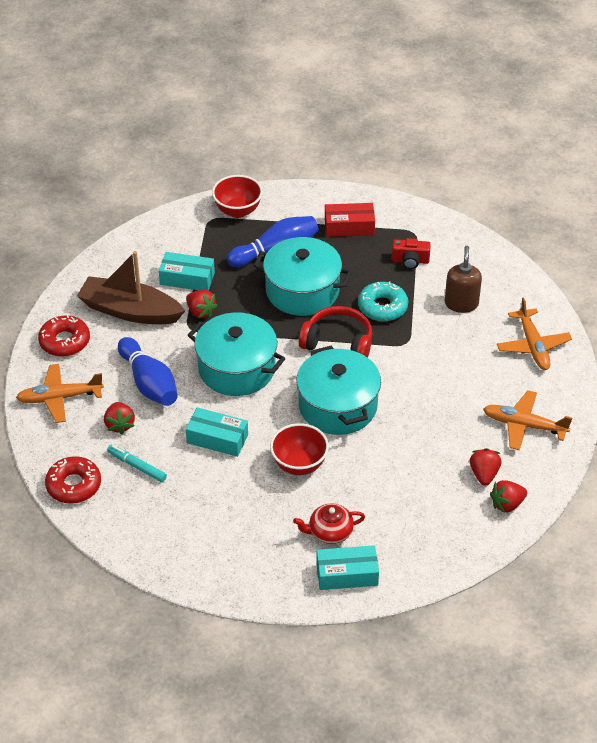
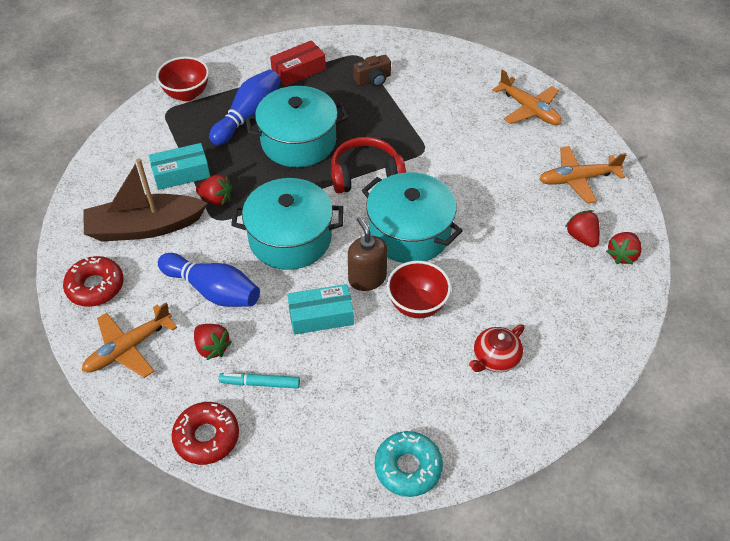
camera: 30 degrees left, 5 degrees up
(347, 574) = (543, 393): turquoise box -> none
(382, 307) = (380, 127): turquoise donut -> turquoise donut (408, 467)
(410, 261) = (373, 79): red camera -> brown camera
(461, 303) = (443, 98): brown soap dispenser -> brown soap dispenser (367, 278)

